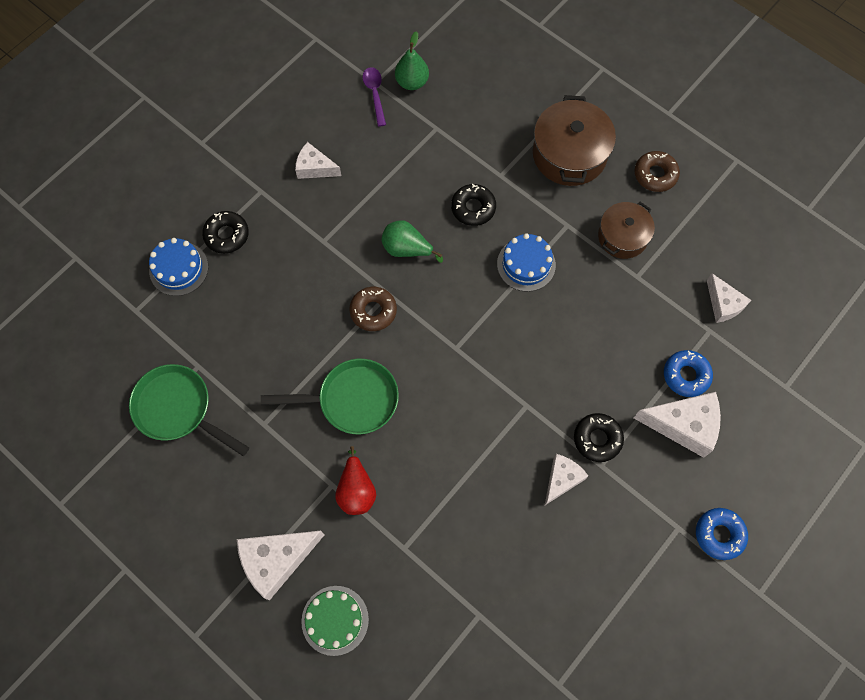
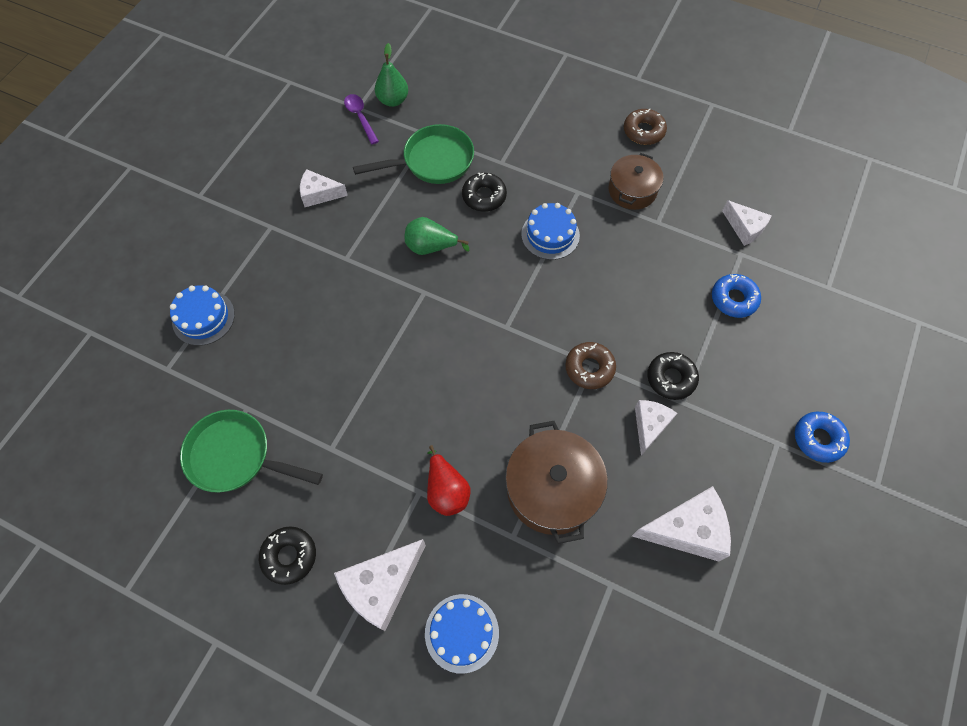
camera: 15 degrees left, 5 degrees down
(227, 235) = (246, 275): black donut -> black donut (289, 556)
(335, 620) = (461, 633): green cake -> blue cake
(352, 400) = (416, 402): green pan -> green pan (432, 161)
(373, 311) = (414, 312): brown donut -> brown donut (589, 368)
(569, 154) = (559, 131): brown pot -> brown pot (552, 489)
(683, 425) = (748, 345): white cheese -> white cheese (687, 530)

